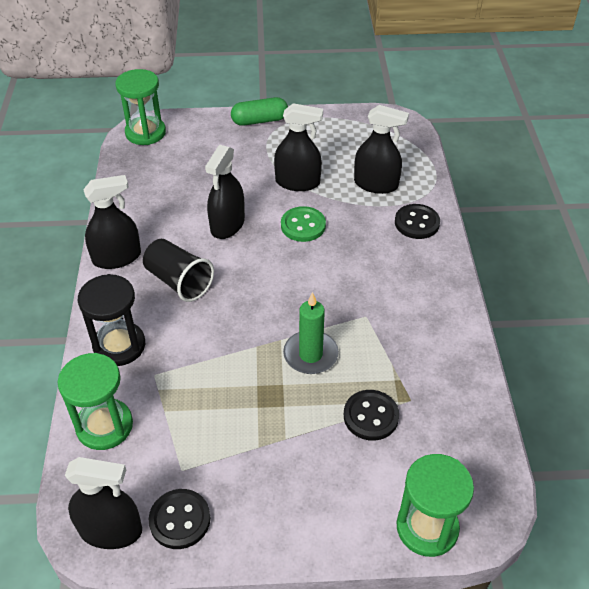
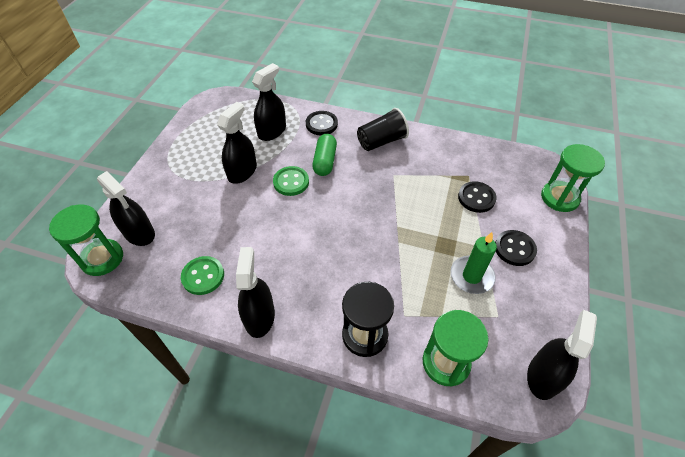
camera: 70 degrees left, 5 degrees up
(149, 203) = (203, 276): none -> green button
(179, 281) = (311, 275): black cup -> black cup (381, 141)
(180, 520) = (540, 327): black button -> black button (514, 249)
(227, 225) = (264, 227): black spray bottle -> black spray bottle (139, 233)
(259, 120) = (151, 174): green capsule -> green capsule (325, 161)
(310, 354) = (416, 213): green candle -> green candle (471, 276)

